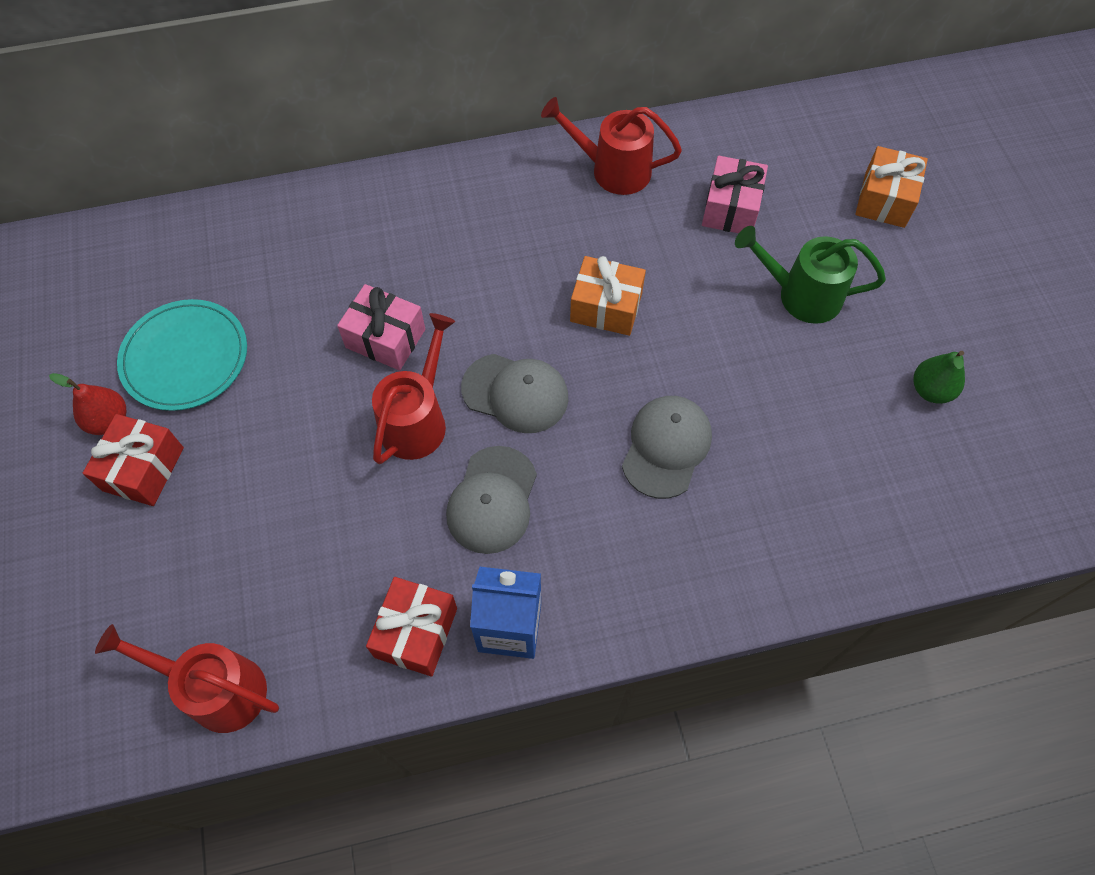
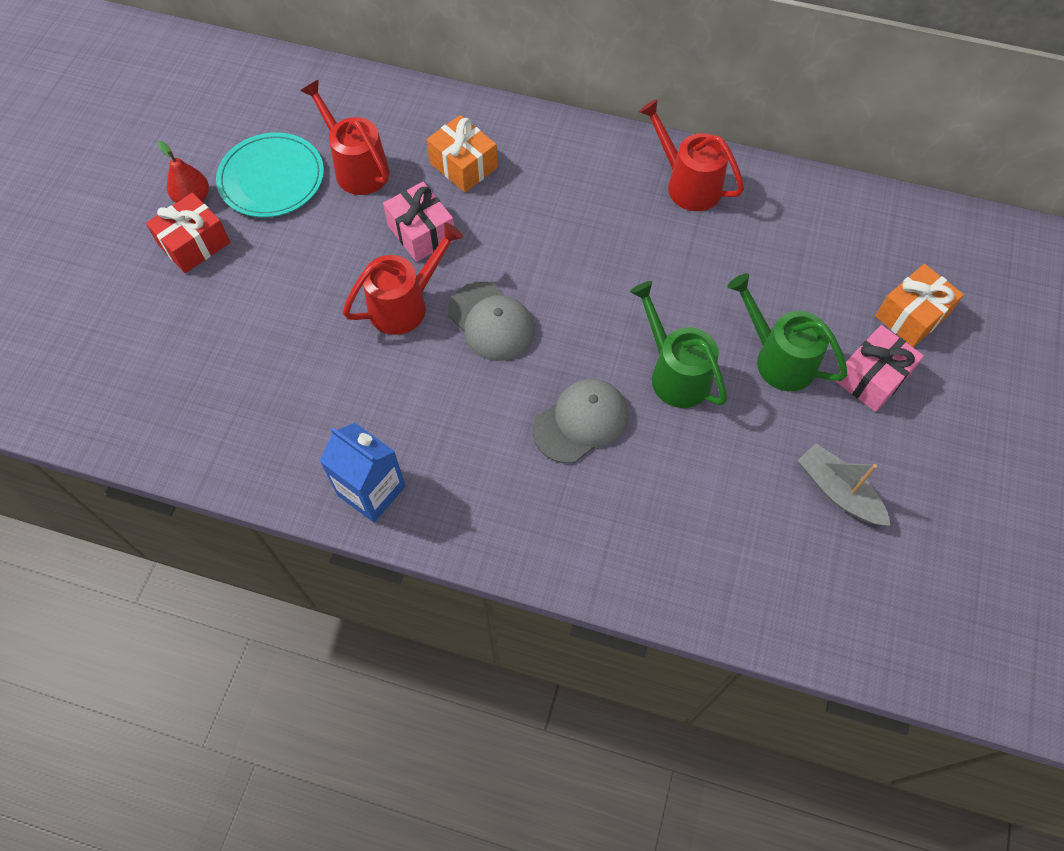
camera: 30 degrees right, 0 degrees up
(216, 689) = (146, 421): red watering can -> red watering can (356, 167)
(416, 632) = (303, 457): red gift -> none
(492, 500) = (420, 392): grey cap -> none
(606, 307) = (607, 290): orange gift -> orange gift (463, 165)
(719, 355) = (674, 373): none -> green watering can
(730, 208) = (767, 260): pink gift -> pink gift (872, 377)
(930, 390) = (838, 491): green pear -> grey boat

